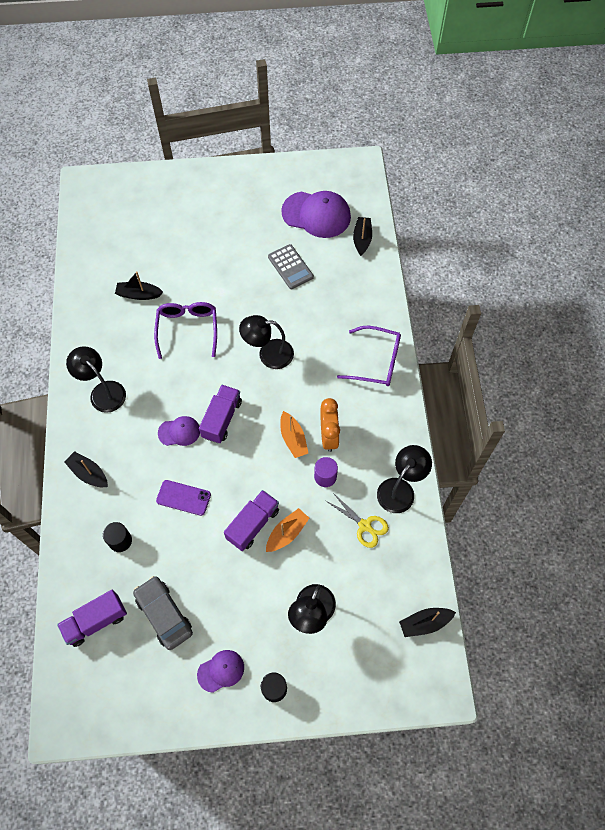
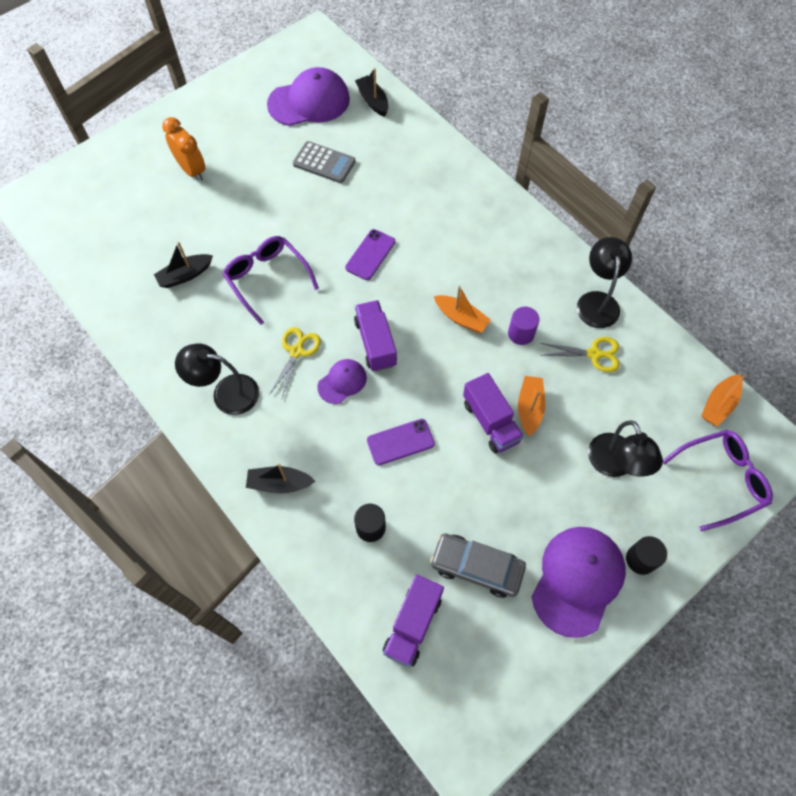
camera: 35 degrees left, 0 degrees up
(167, 391) = (297, 351): none -> yellow scissors
(221, 671) = (577, 580): purple cap -> purple cap, size x1.90
(253, 524) = (490, 422): purple truck -> purple truck turned 150 degrees clockwise
(268, 354) = (370, 255): black lamp -> purple phone
(329, 436) = (493, 295): orange clock -> orange clock (192, 170)
(376, 362) = (479, 202): purple glasses -> purple glasses (721, 480)
(424, 623) = (718, 404): black boat -> orange boat

